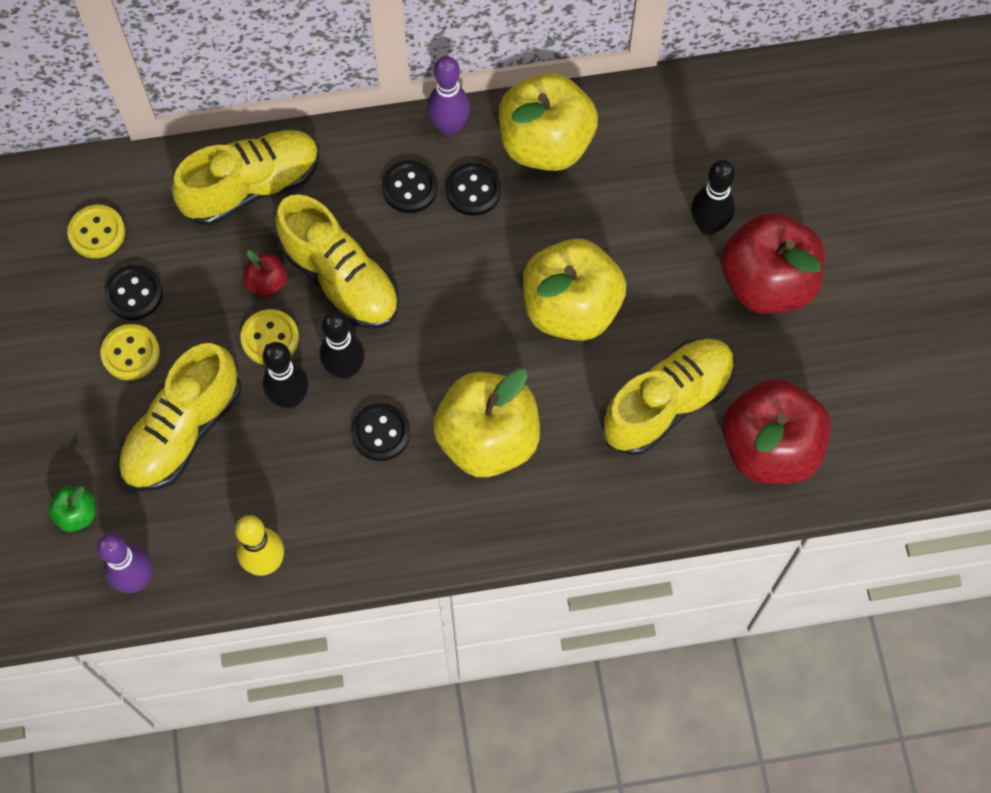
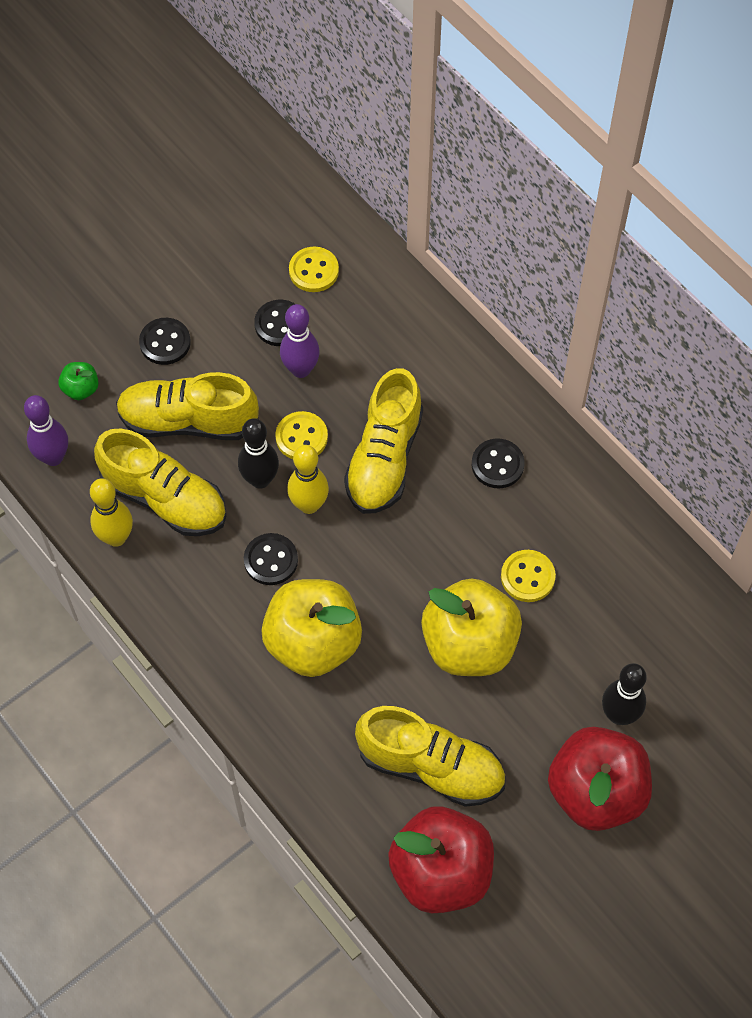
camera: 60 degrees right, 5 degrees down
(130, 353) = (230, 350): yellow button -> yellow button (527, 577)
(252, 187) = (422, 352): yellow shoe -> yellow shoe (164, 498)
(267, 283) = (347, 409): red apple -> none
(345, 369) = (309, 505): black bowling pin -> yellow bowling pin
(449, 127) = (573, 464): purple bowling pin -> purple bowling pin (301, 369)
(473, 190) = (527, 513): black button -> black button (165, 342)
(545, 144) = (608, 545): yellow apple -> none

